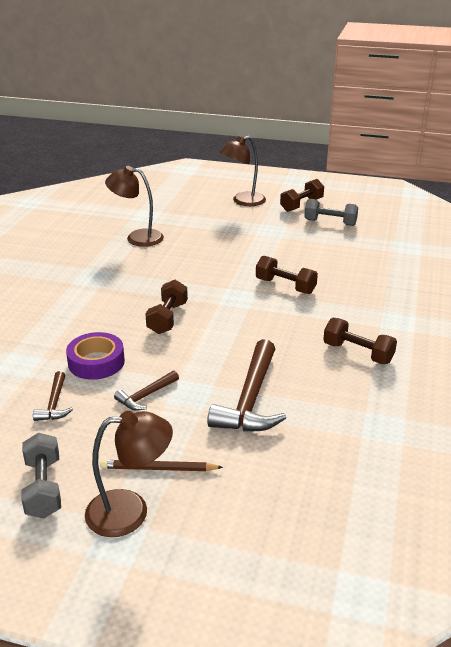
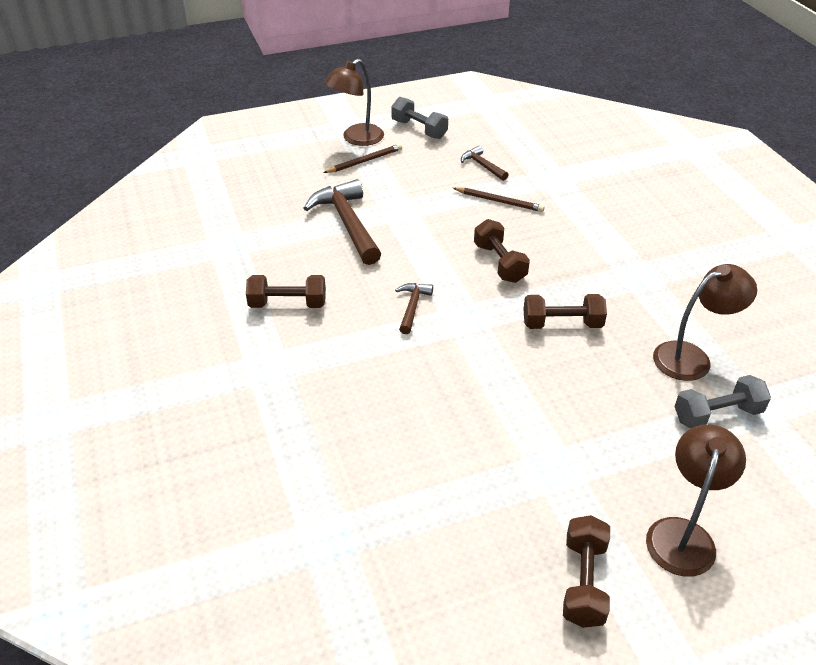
camera: 145 degrees right, 10 degrees up
(96, 362) = (499, 201): purple tape -> brown pencil
(146, 396) = (428, 195): brown hammer -> brown hammer (412, 307)
(285, 286) = (430, 360): brown dumbbell -> brown dumbbell (562, 324)
(330, 222) = (490, 546): grey dumbbell -> grey dumbbell (717, 415)

